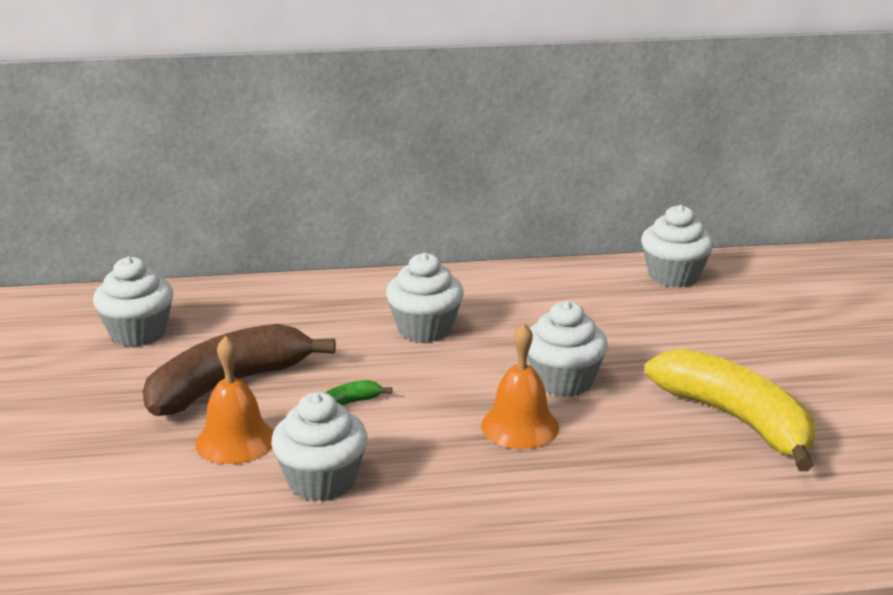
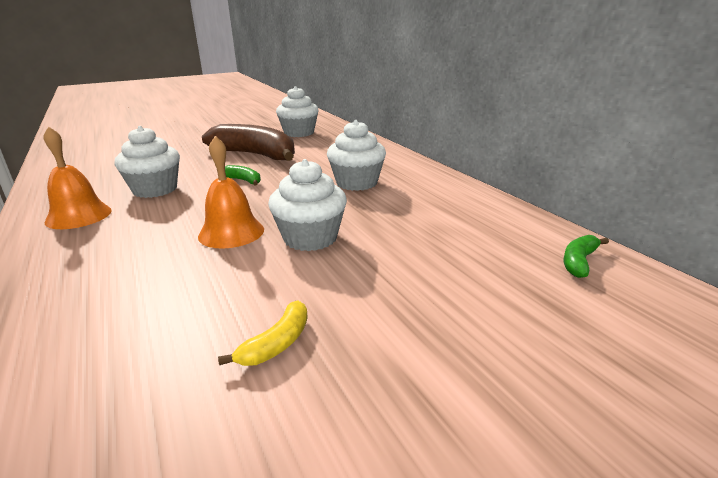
camera: 70 degrees right, 0 degrees up
(235, 440) = (197, 166): orange bell -> orange bell (79, 216)
(673, 276) = (579, 262): white cupcake -> green banana
(736, 420) = (277, 343): yellow banana -> yellow banana, size x0.41

